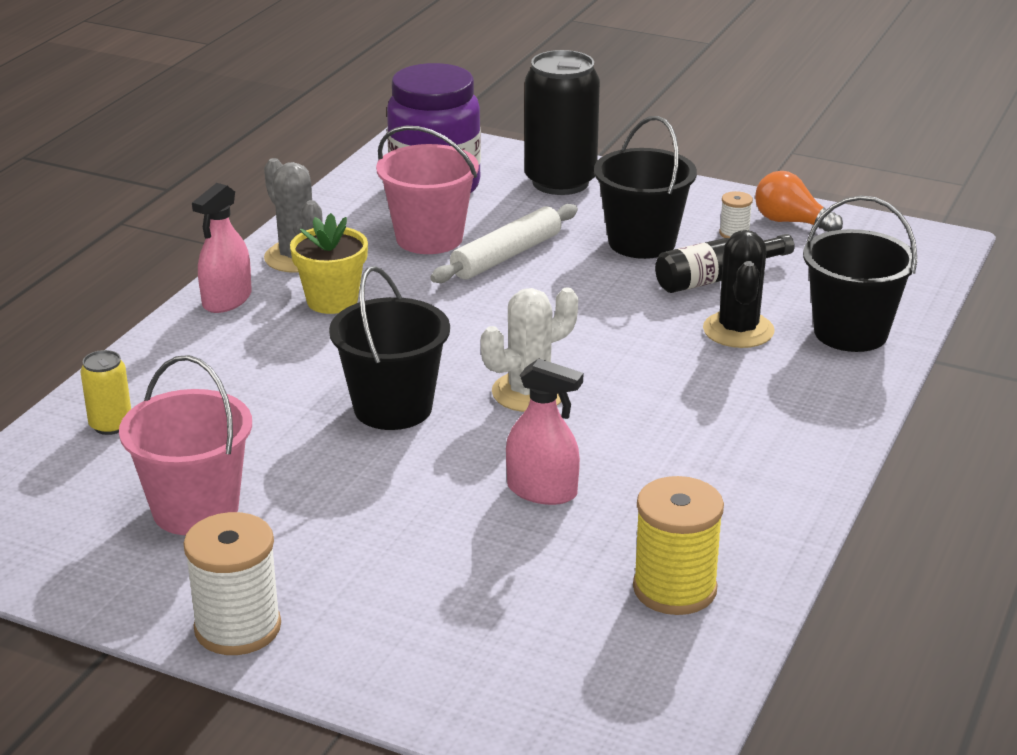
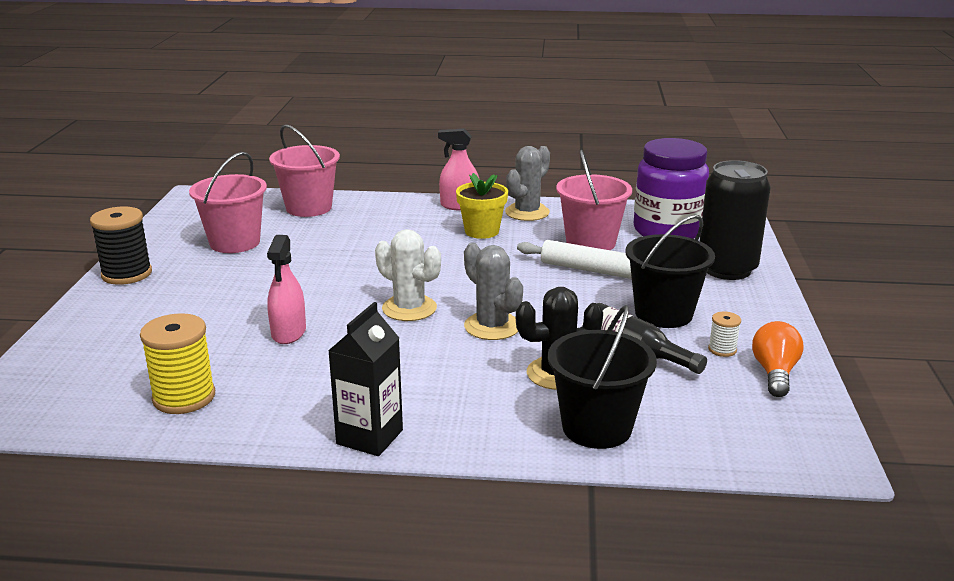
camera: 70 degrees right, 5 degrees down
(111, 425) = (309, 208): yellow can -> pink bucket
(237, 628) = (127, 274): white spool -> black spool
(393, 408) = (365, 271): black bucket -> none
(611, 346) = (492, 326): none -> grey cactus
(819, 464) = (369, 437): none -> black carton

